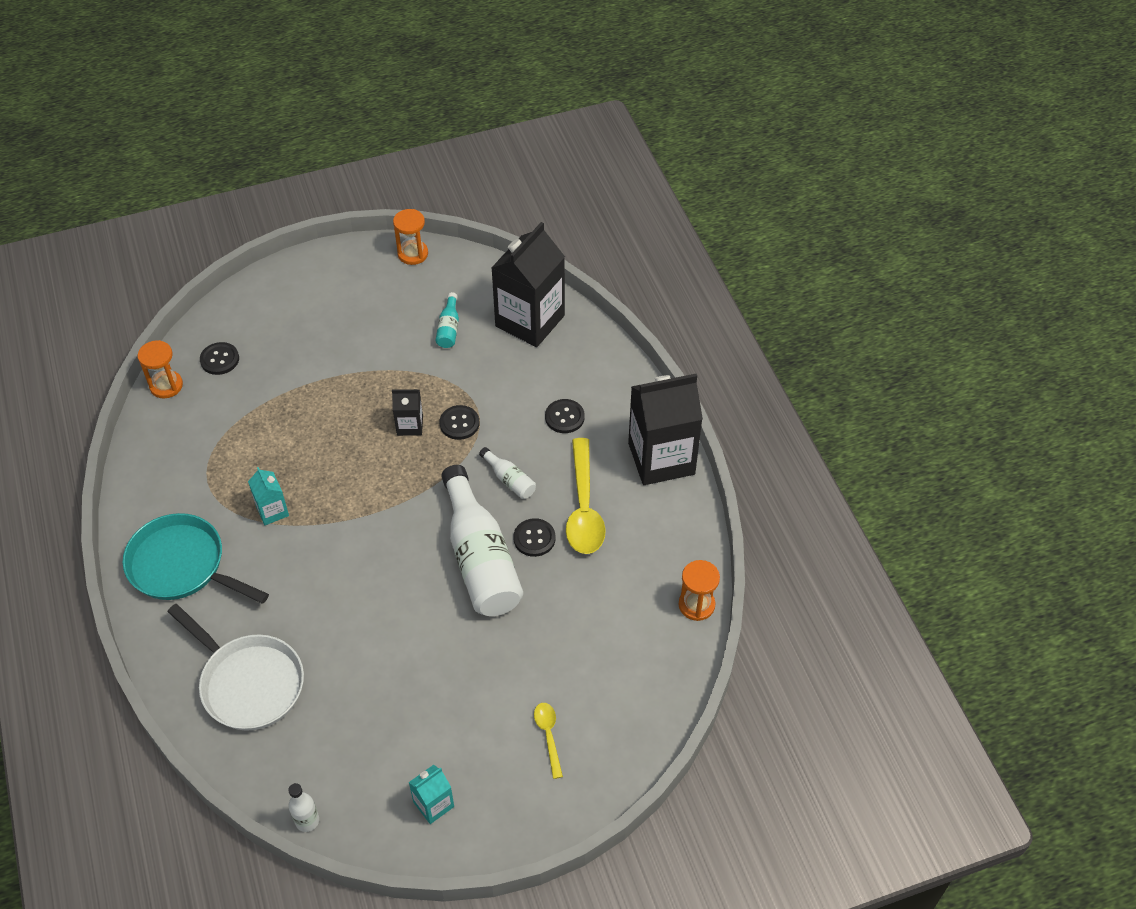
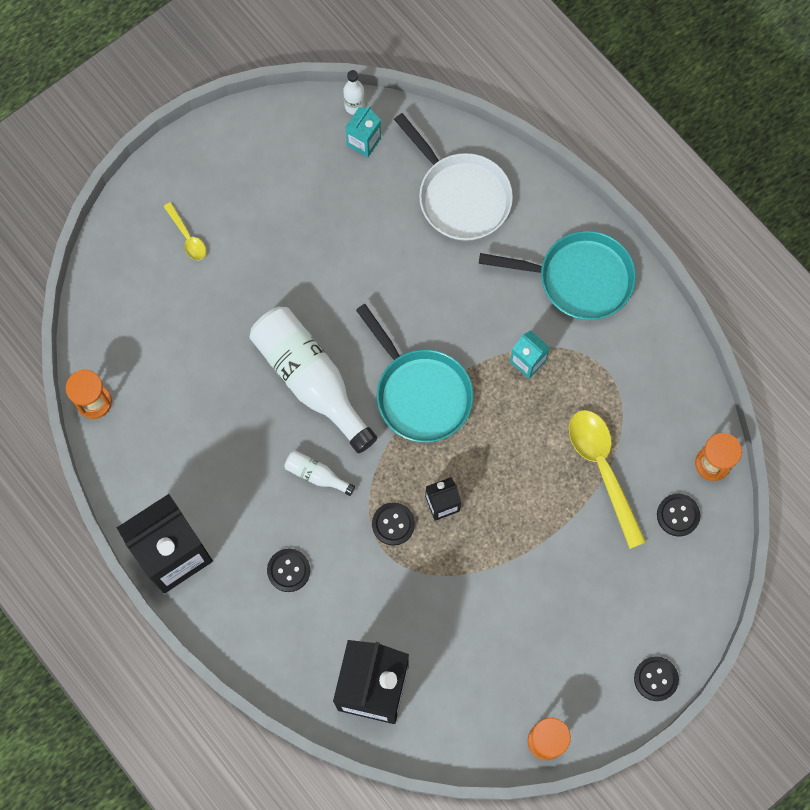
camera: 160 degrees right, 20 degrees up
(248, 682) = (460, 196): white pan -> white pan turned 150 degrees counterclockwise
(384, 516) = (420, 393): none -> turquoise pan
(433, 804) = (260, 151): turquoise carton -> turquoise carton (364, 142)
(449, 328) = (457, 645): turquoise bottle -> none
(534, 538) = (268, 418): black button -> black button (656, 679)
(584, 508) = (232, 468): yellow spoon -> yellow spoon (602, 469)

